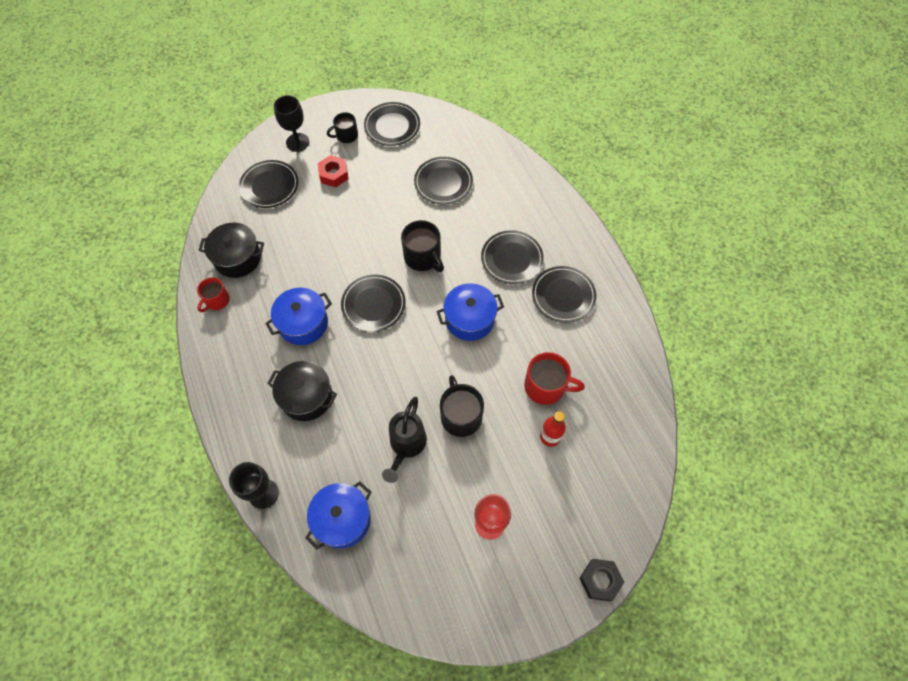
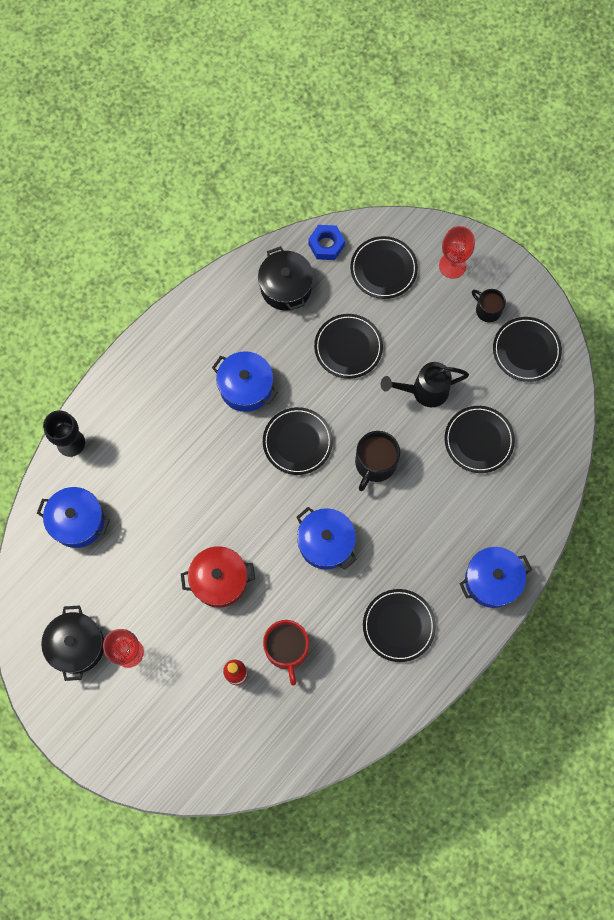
camera: 65 degrees right, 10 degrees up
(217, 300) = (232, 295): red mug -> none
(222, 215) = (326, 245): none -> blue nut
(297, 142) = (452, 265): black goblet -> red goblet
(306, 397) = (174, 430): black pot -> black pot (77, 645)
(334, 174) = (430, 324): red nut -> none
(406, 445) = (168, 543): black watering can -> black watering can (424, 391)
(461, 416) = (219, 580): black mug -> red pot
(511, 259) = (417, 554): black plate -> black plate (348, 347)
(556, 219) = (492, 580): none -> blue pot
(600, 580) = (119, 773): black nut -> none

